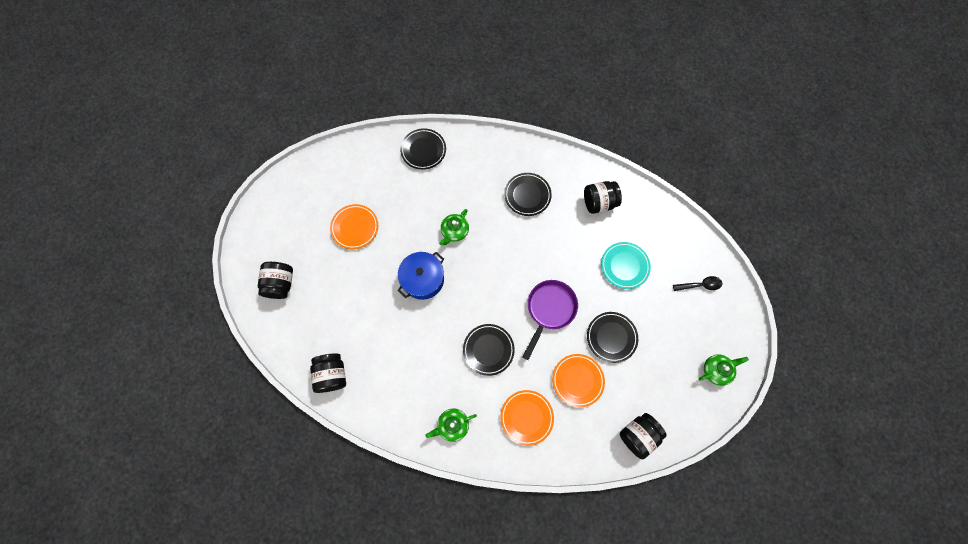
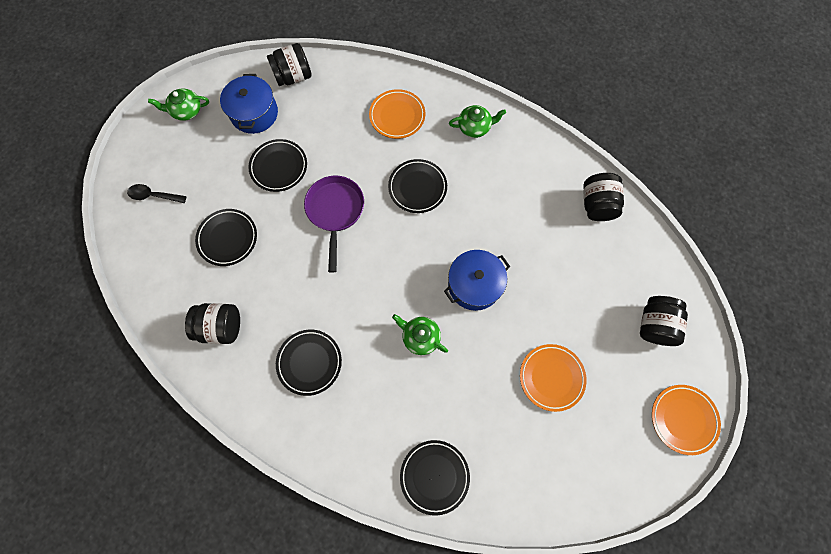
camera: 165 degrees left, 0 degrees up
(454, 231) = (420, 337): green teapot -> green teapot turned 105 degrees counterclockwise
(549, 310) = (335, 212): purple pan -> purple pan turned 135 degrees clockwise
(577, 380) = (332, 136): orange plate -> orange plate (683, 419)
(624, 266) = (228, 238): turquoise plate -> black plate
(655, 384) = (254, 113): none -> blue pot

